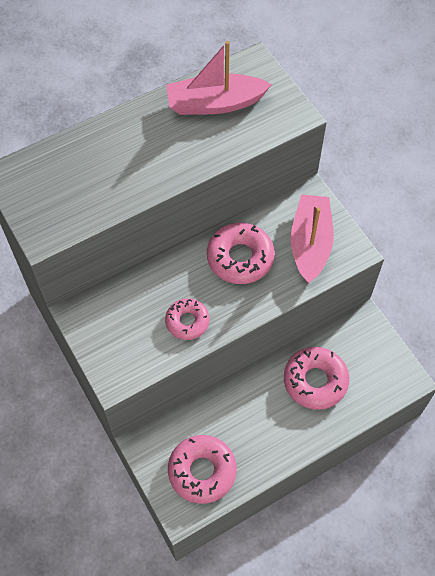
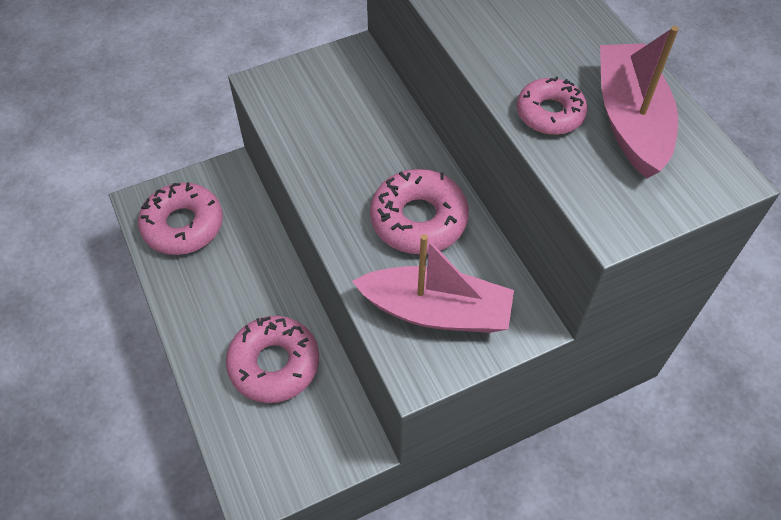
camera: 95 degrees right, 5 degrees down
(187, 321) = (327, 155): pink donut -> pink donut (550, 113)

